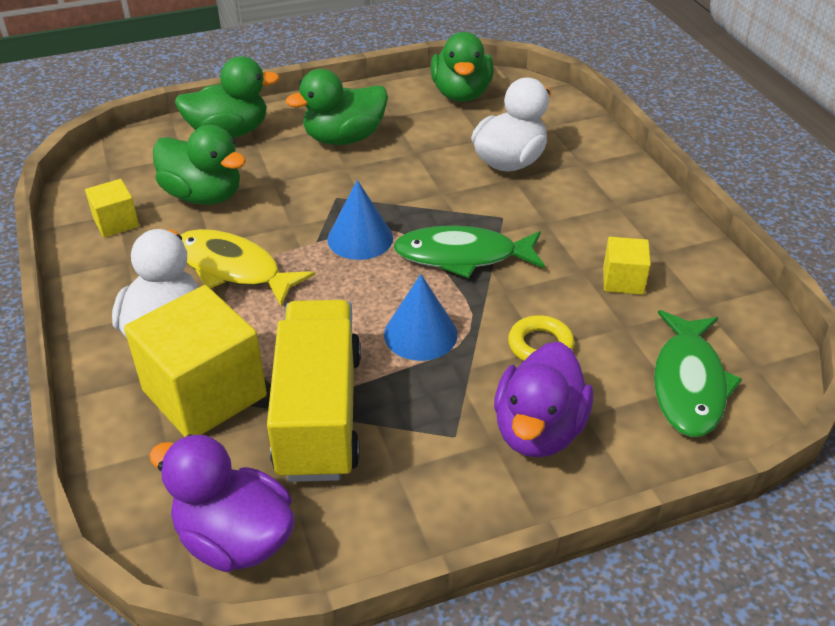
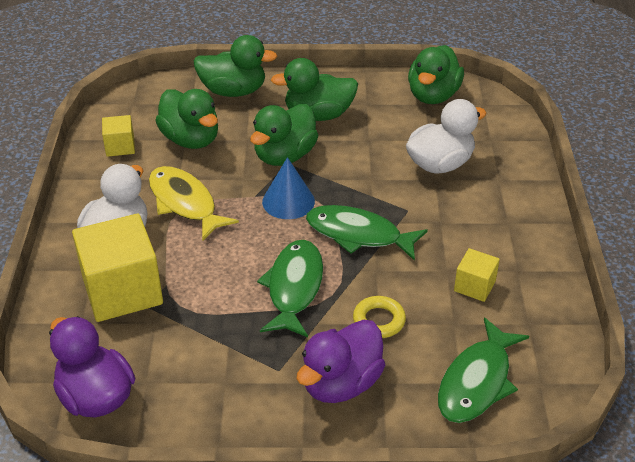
camera: 20 degrees right, 0 degrees up
(319, 414) = (192, 327): yellow truck -> none
(328, 190) = (284, 156): none -> green duck
(420, 334) = (294, 288): blue cone -> green fish

